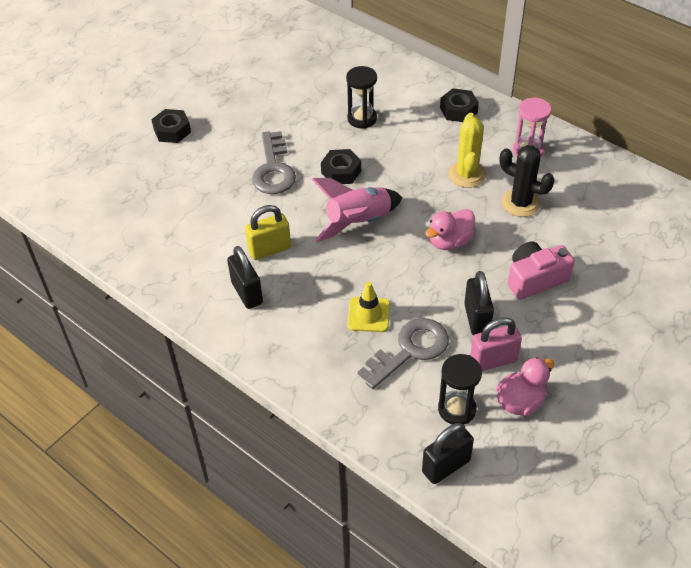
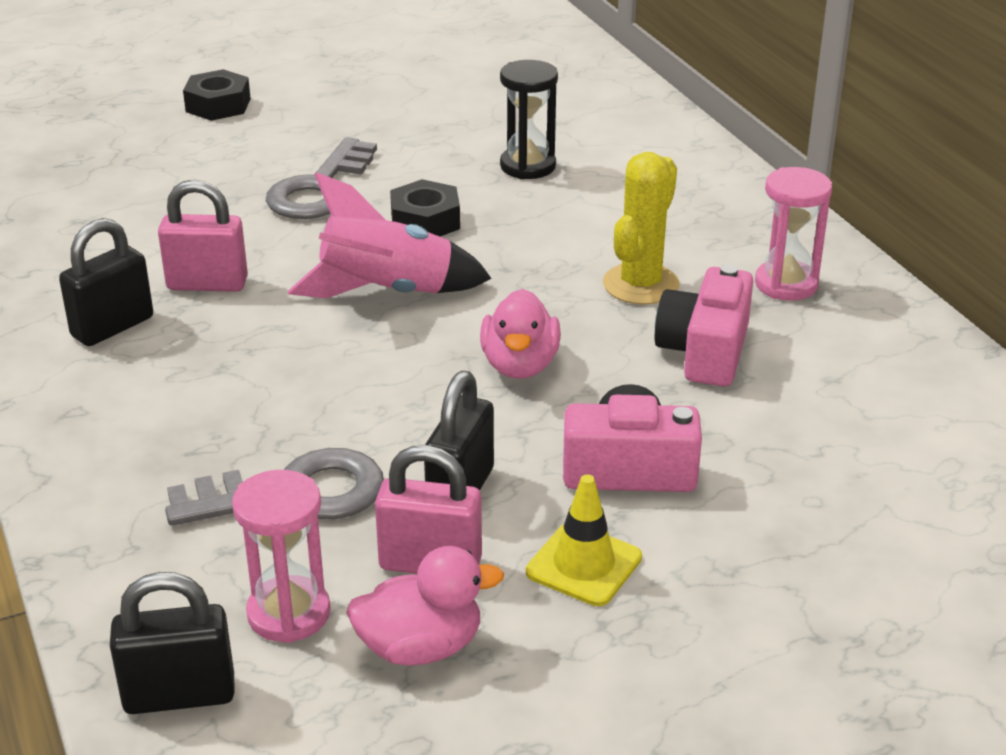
camera: 25 degrees right, 15 degrees down
(247, 293) = (112, 327): black padlock -> black padlock turned 45 degrees clockwise
(269, 249) = (207, 284): yellow padlock -> pink padlock
(368, 315) = (275, 420): yellow traffic cone -> yellow traffic cone (584, 565)
(450, 241) = (520, 365): pink duck -> pink duck turned 75 degrees counterclockwise
(457, 409) = (289, 613): black hourglass -> pink hourglass
(458, 110) = (707, 198): black nut -> none
(521, 203) = (704, 351): black cactus -> pink camera

